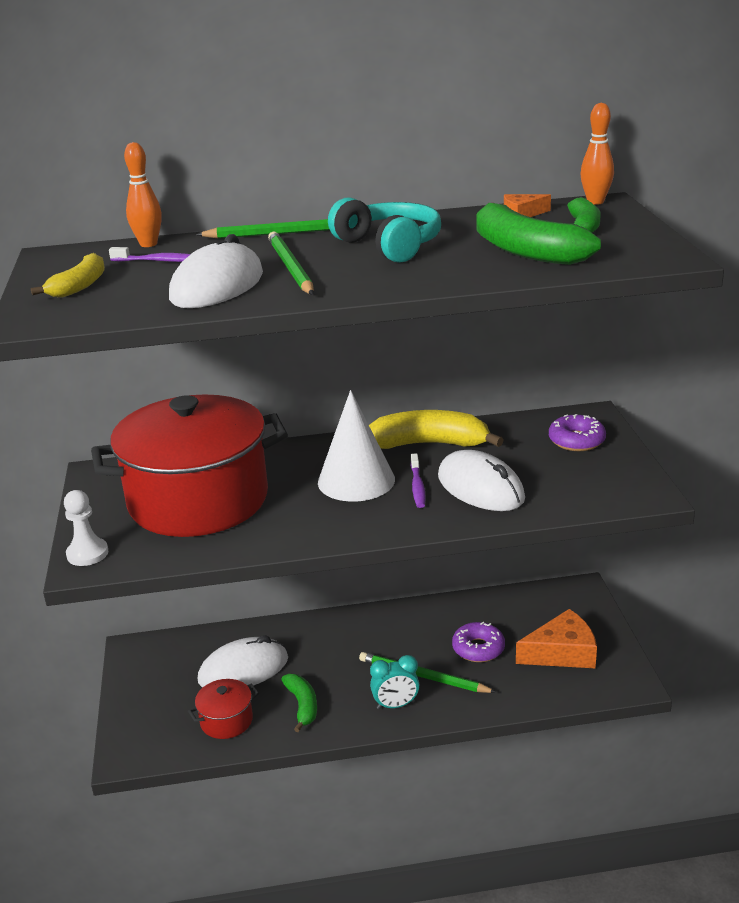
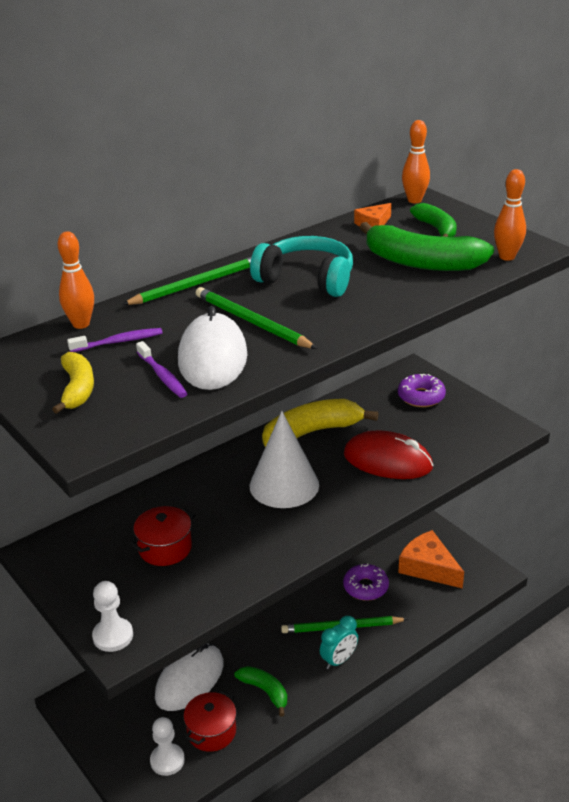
camera: 30 degrees left, 5 degrees up
(169, 729) = (167, 760): none -> white pawn
(198, 500) = (165, 548): red pot -> red pot, size x0.40
(417, 486) = (338, 475): purple toothbrush -> purple toothbrush (162, 376)
(480, 488) = (387, 461): white mouse -> red mouse
(562, 653) = (428, 567): orange cheese -> orange cheese turned 90 degrees counterclockwise
(627, 260) = (507, 257): none -> orange bowling pin

